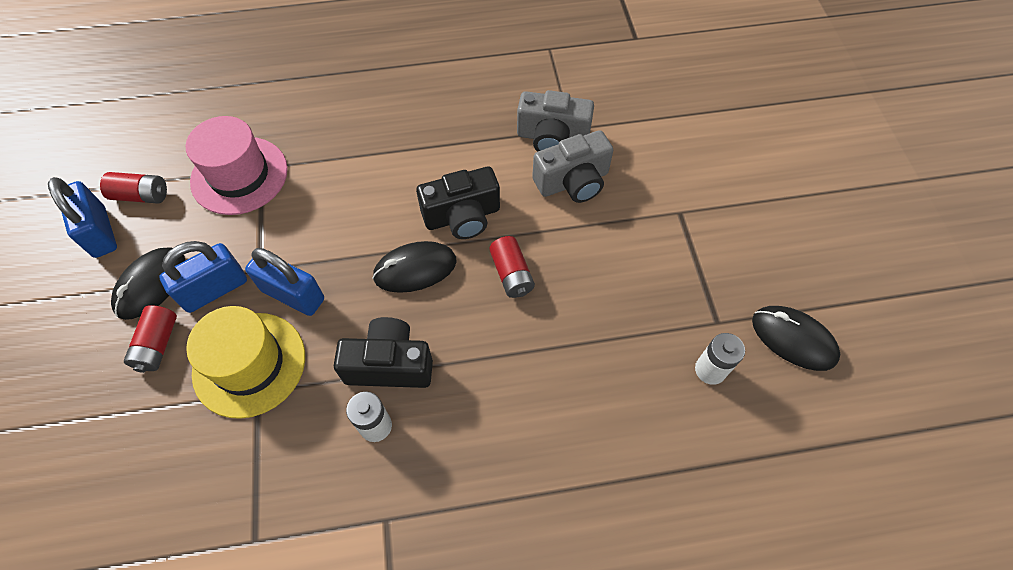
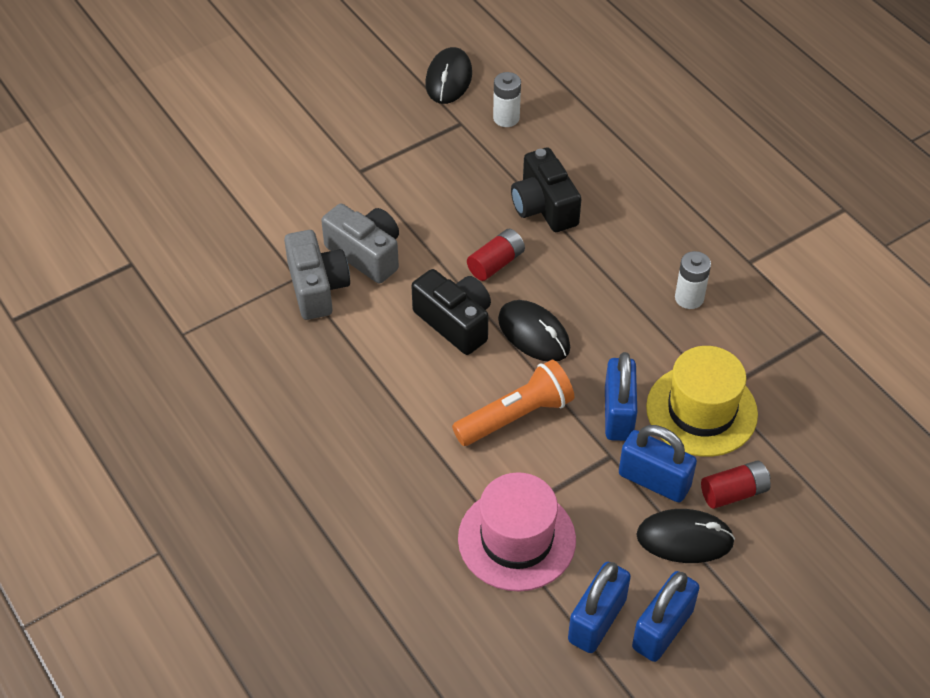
camera: 115 degrees left, 10 degrees down
(141, 195) = (597, 620): red battery -> blue padlock
(342, 220) = (516, 416): none -> orange flashlight
(389, 364) = (634, 312): black camera -> black camera (544, 206)

